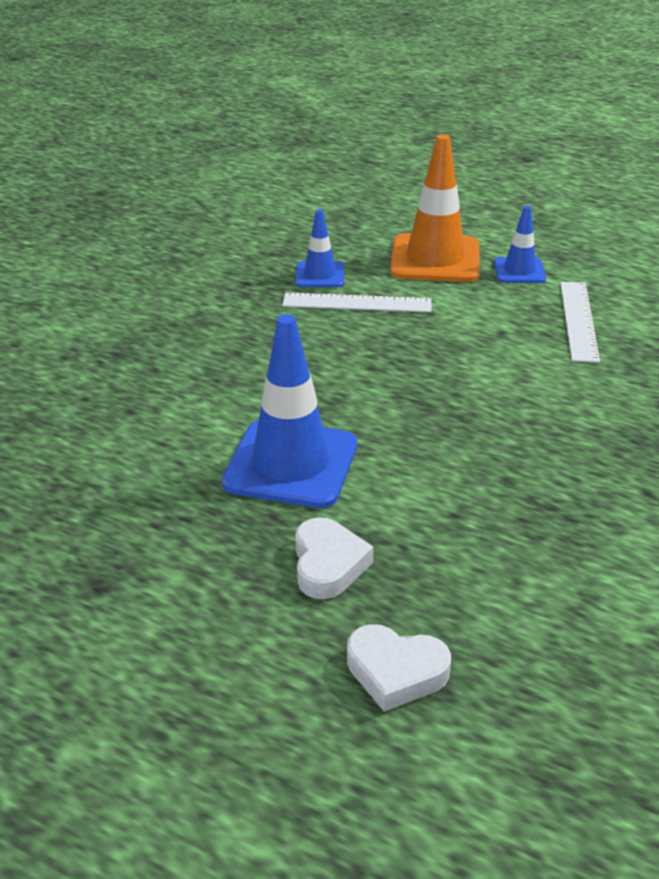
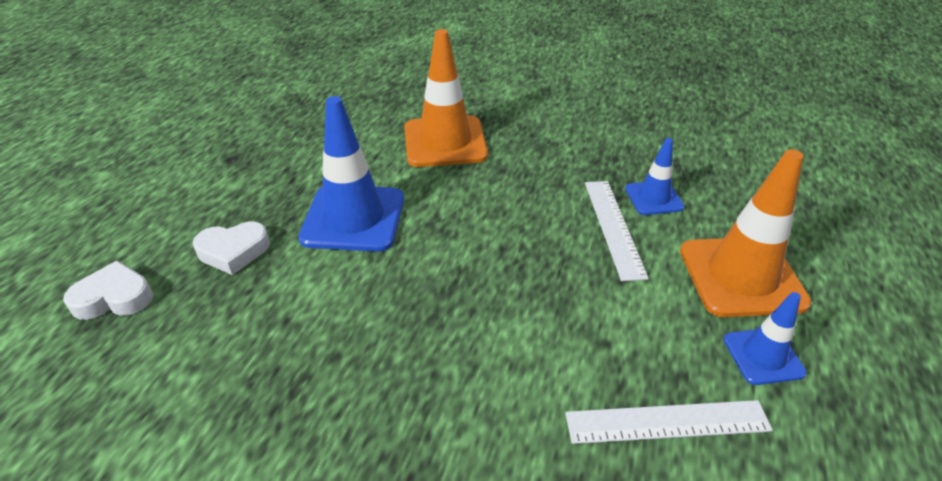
camera: 80 degrees right, 5 degrees up
(157, 386) = (445, 142): none -> orange traffic cone
(396, 672) = (114, 298): white heart -> white heart turned 75 degrees clockwise

